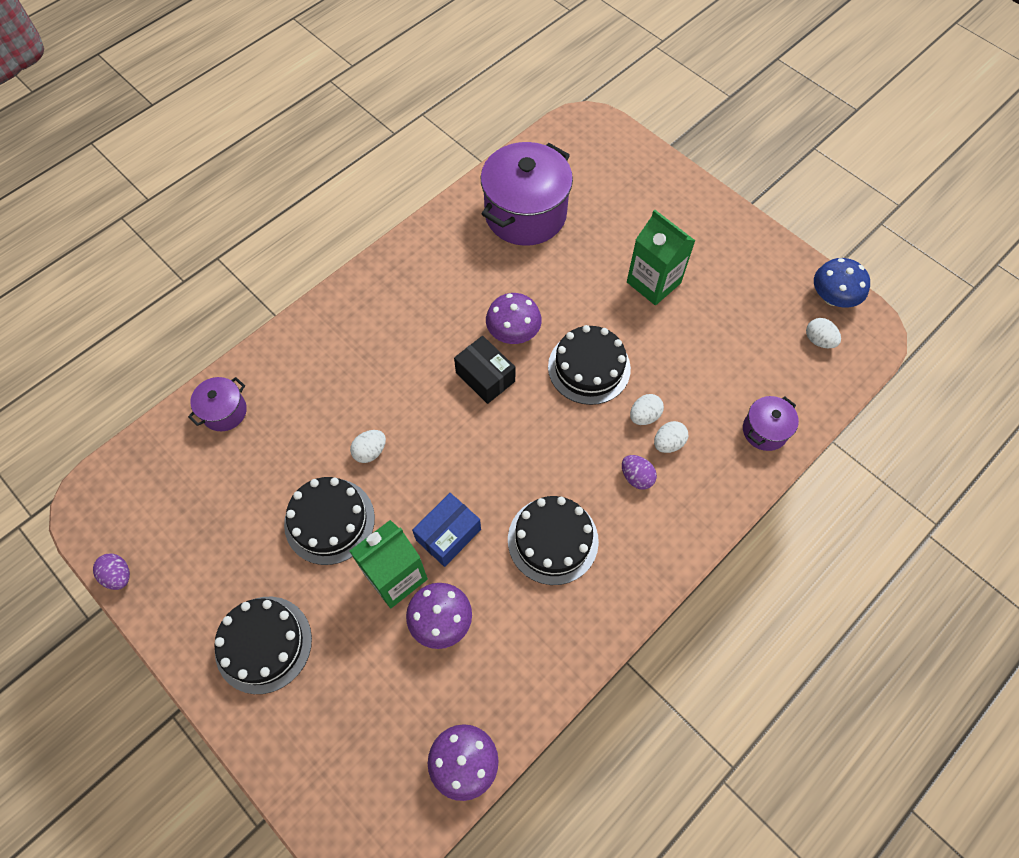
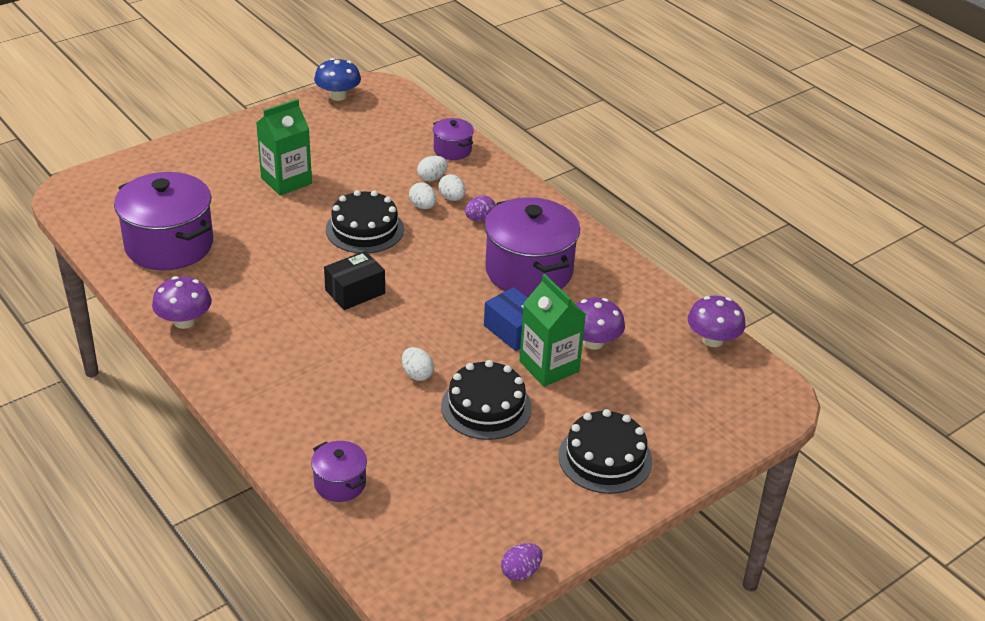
camera: 85 degrees left, 25 degrees down
(513, 332) = (310, 269): purple mushroom -> purple mushroom (184, 321)
(553, 540) = (529, 271): black cake -> purple pot
(818, 340) = (377, 110): white egg -> white egg (432, 178)

